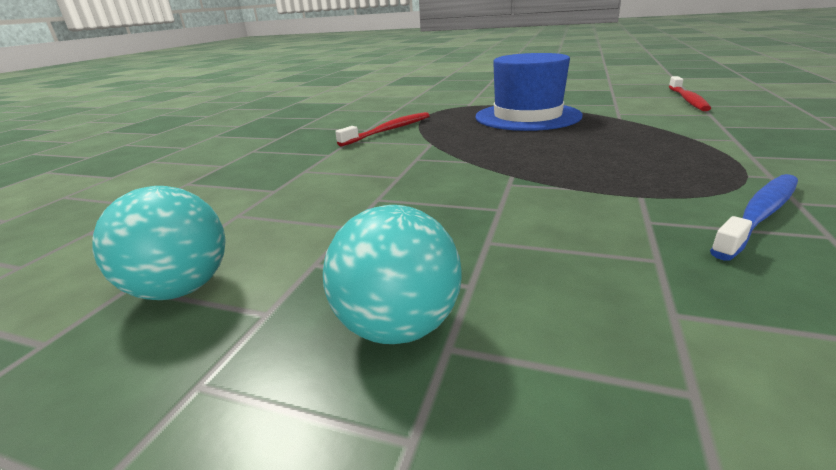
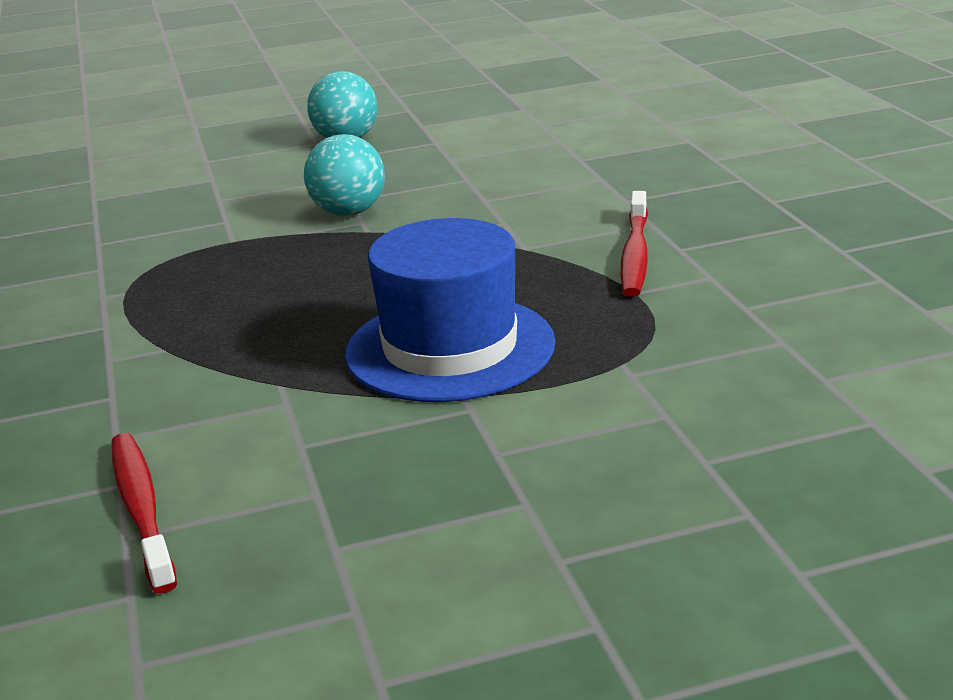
camera: 145 degrees right, 0 degrees up
(181, 289) = (489, 116): turquoise ball -> turquoise ball (349, 212)
(758, 215) = (139, 247): blue toothbrush -> none

